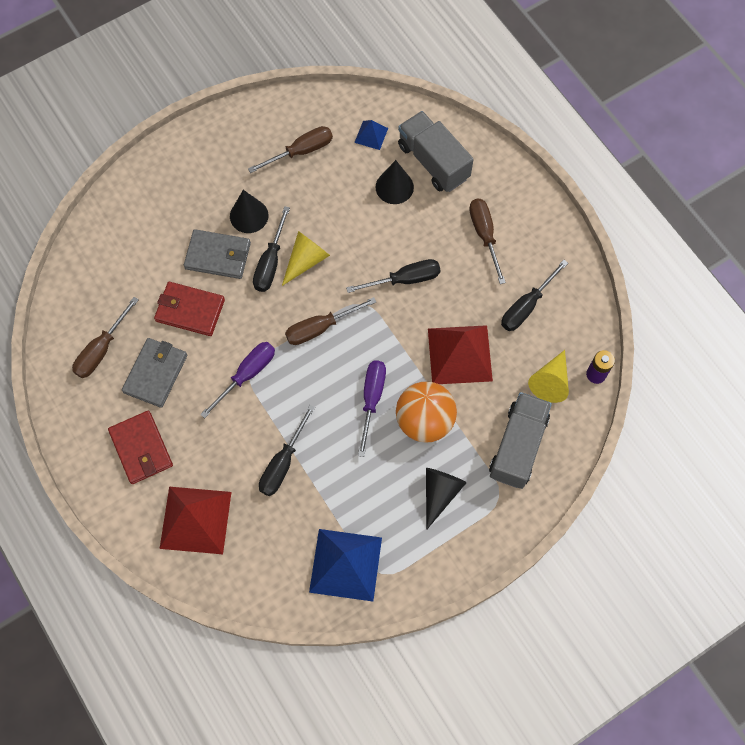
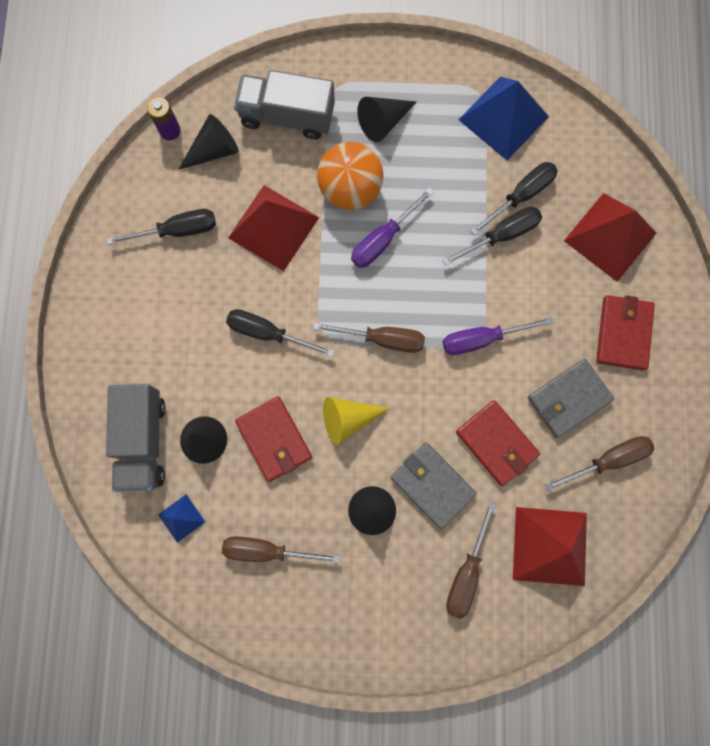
camera: 145 degrees left, 10 degrees up
(111, 268) = (549, 546): none -> red pyramid
(270, 262) = (384, 441): black screwdriver -> black screwdriver (520, 196)
(347, 216) = (274, 439): none -> red wallet
(484, 235) = (158, 326): brown screwdriver -> brown screwdriver (466, 572)
(518, 446) = (287, 116): grey truck -> grey truck turned 45 degrees clockwise
(550, 382) = (214, 150): yellow cone -> black cone

